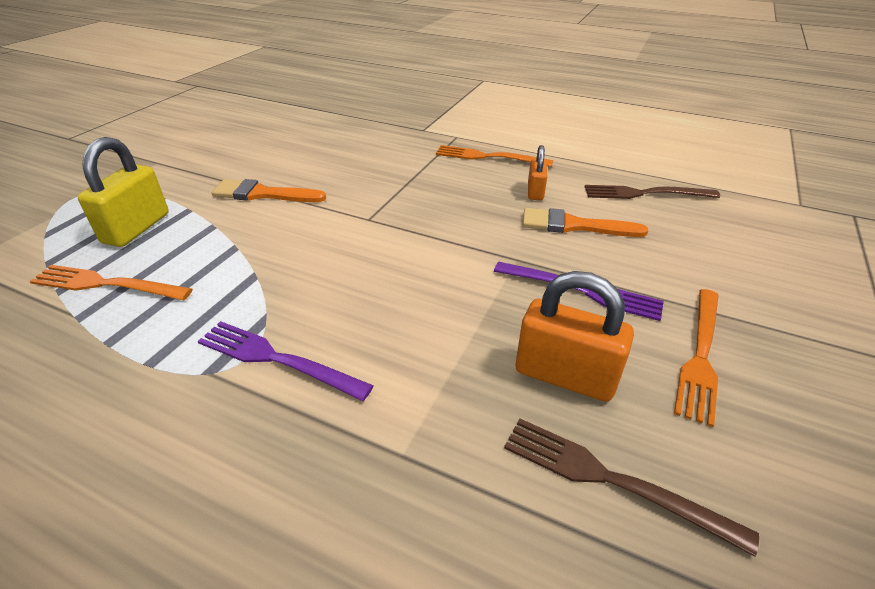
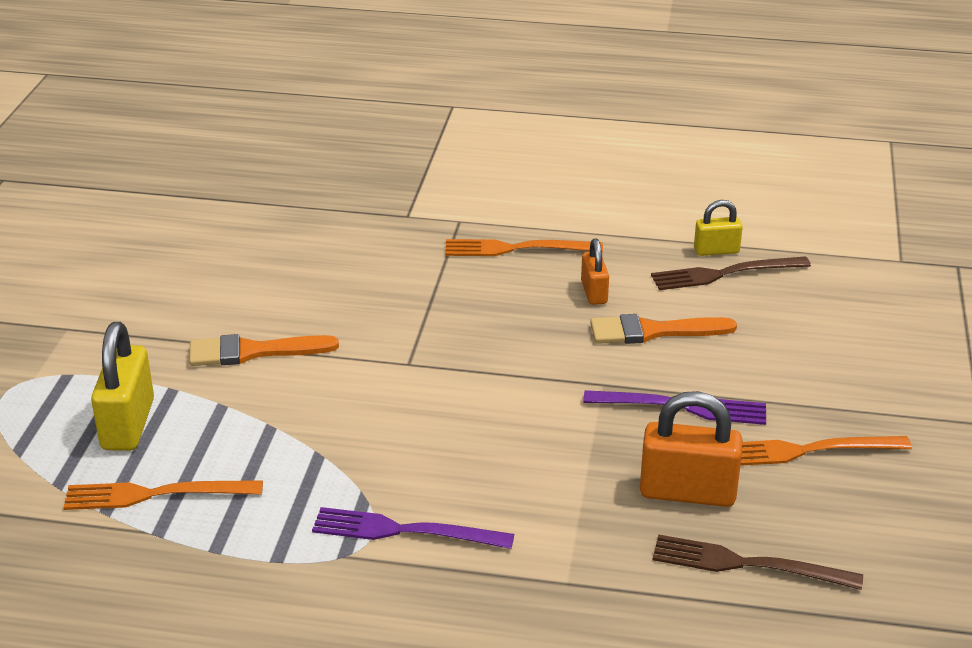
camera: 15 degrees left, 5 degrees down
(641, 177) = (716, 251): none -> yellow padlock
(700, 355) = (807, 450): orange fork -> orange fork turned 75 degrees clockwise

